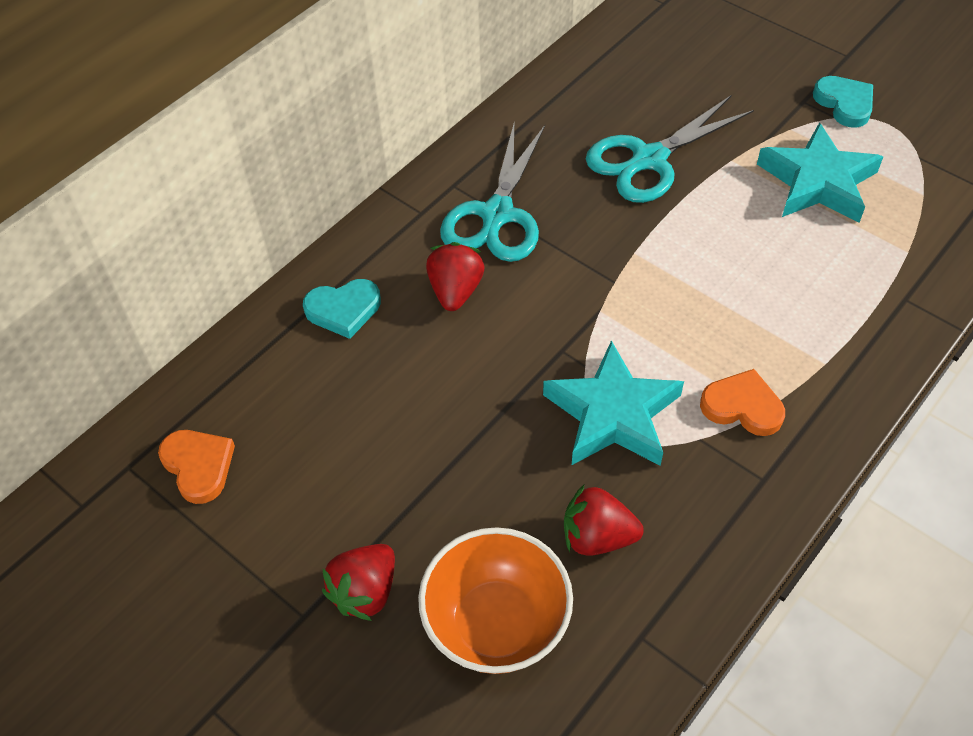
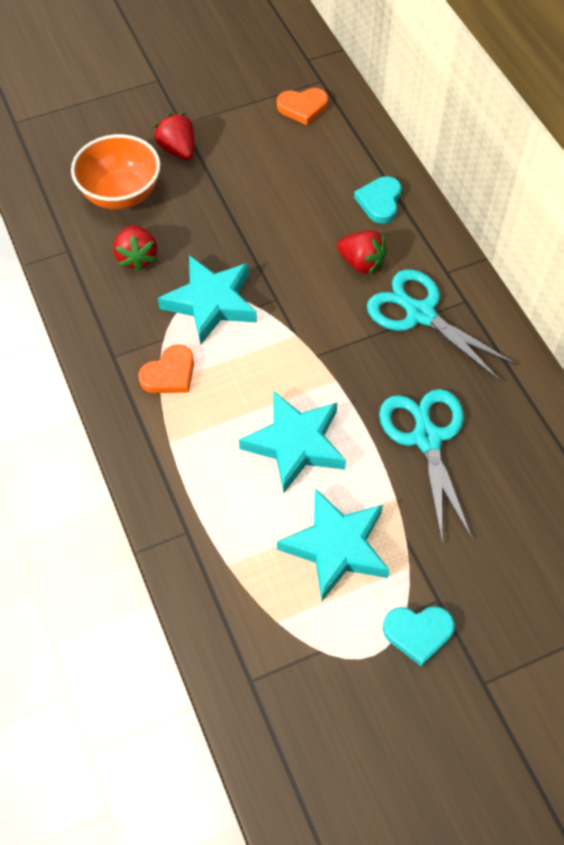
camera: 115 degrees right, 5 degrees up
(597, 537) = (137, 257): red strawberry -> red strawberry turned 135 degrees clockwise
(737, 254) = (295, 444): none -> turquoise star

